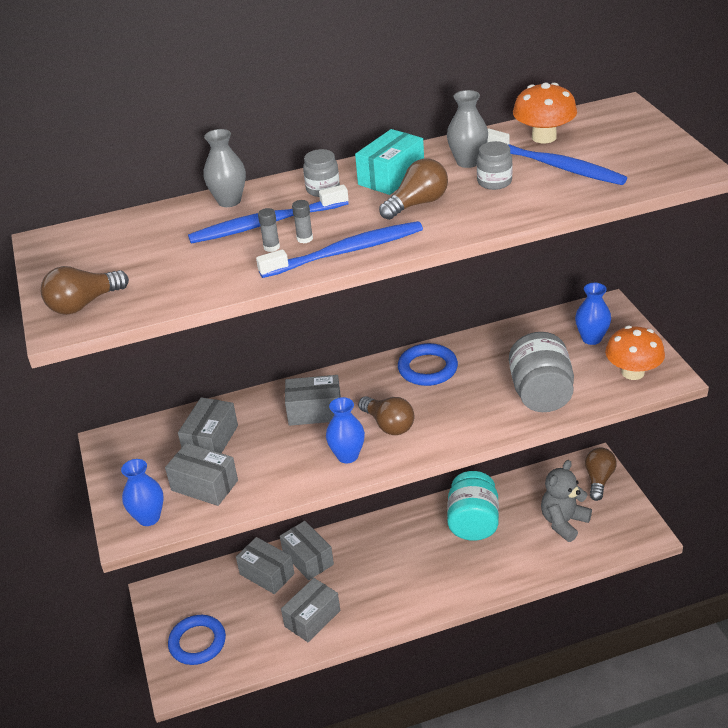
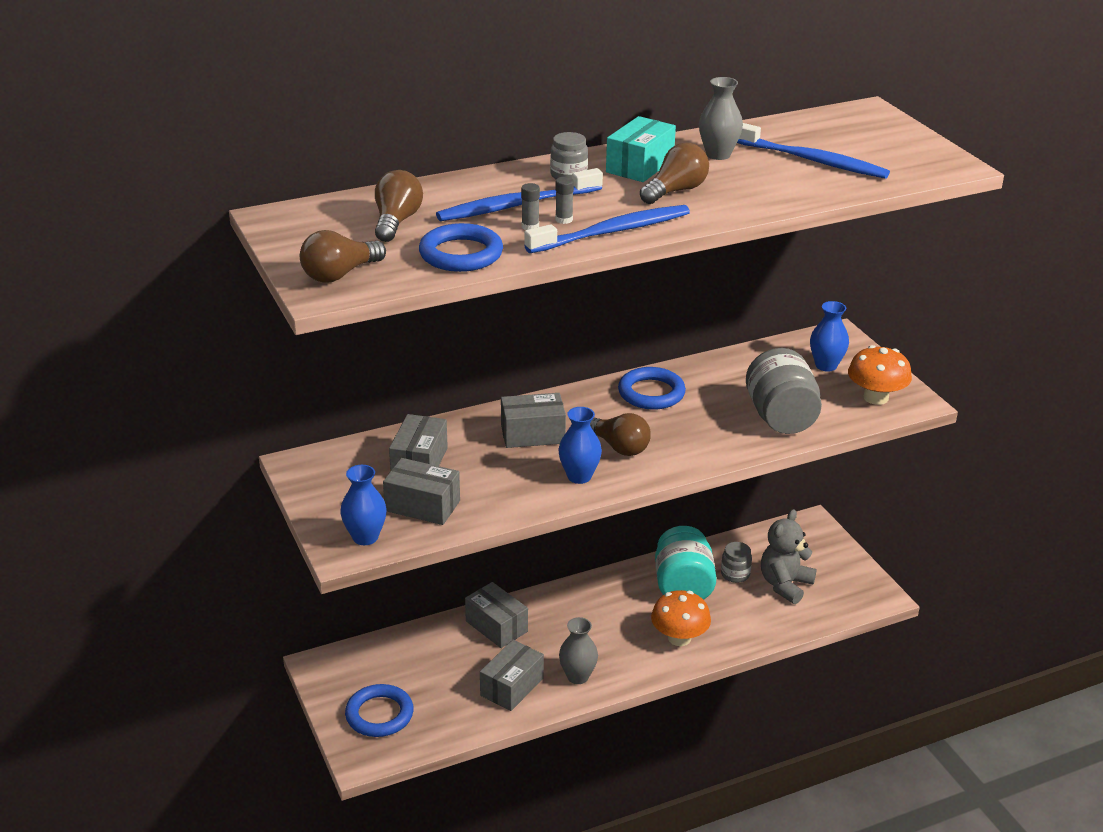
camera: 10 degrees left, 5 degrees down
(199, 279) = (461, 254): none -> blue ring
(229, 201) = (468, 184): grey vase -> grey vase (577, 676)
(267, 574) = (450, 643): grey box -> none
(494, 182) = (751, 173): grey jar -> grey jar (735, 574)
(544, 137) = (792, 134): orange mushroom -> orange mushroom (679, 638)
(598, 479) = (818, 542): brown light bulb -> brown light bulb (396, 222)

